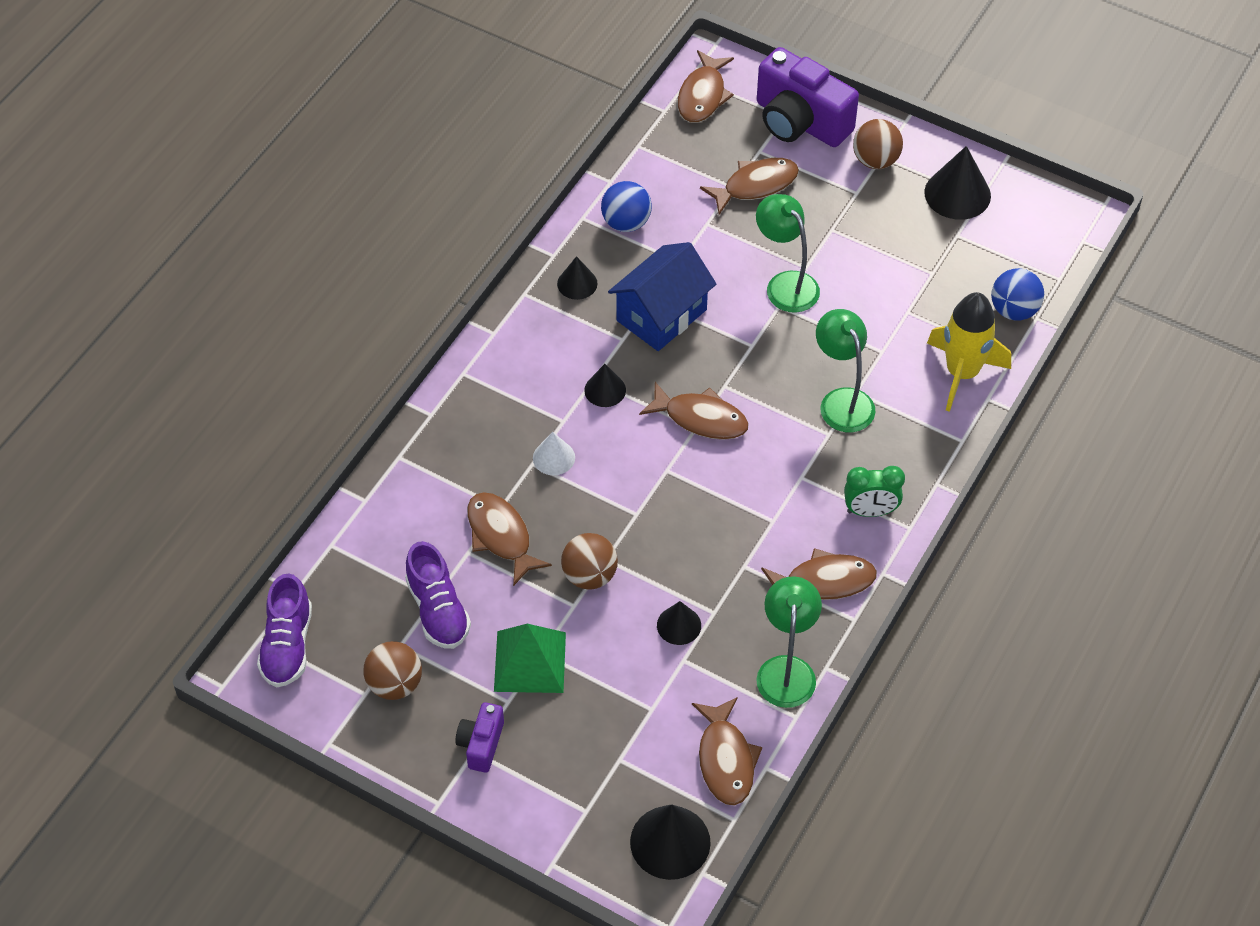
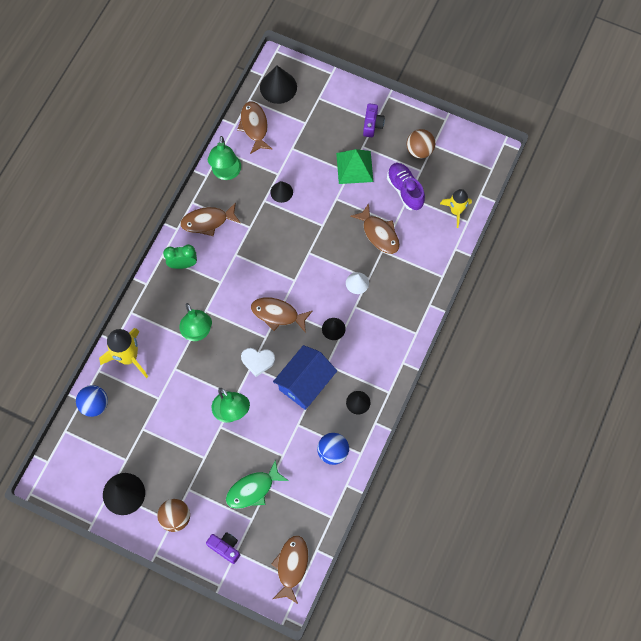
camera: 175 degrees right, 15 degrees up
(287, 645) = (477, 166): purple shoe -> none
(348, 565) = (456, 211): none -> yellow rocket
(589, 575) = (330, 215): brown ball -> none
(739, 352) = (258, 361): none -> white heart
(755, 185) = (253, 489): brown fish -> green fish
(800, 122) = (225, 547): purple camera -> purple camera, size x0.50

